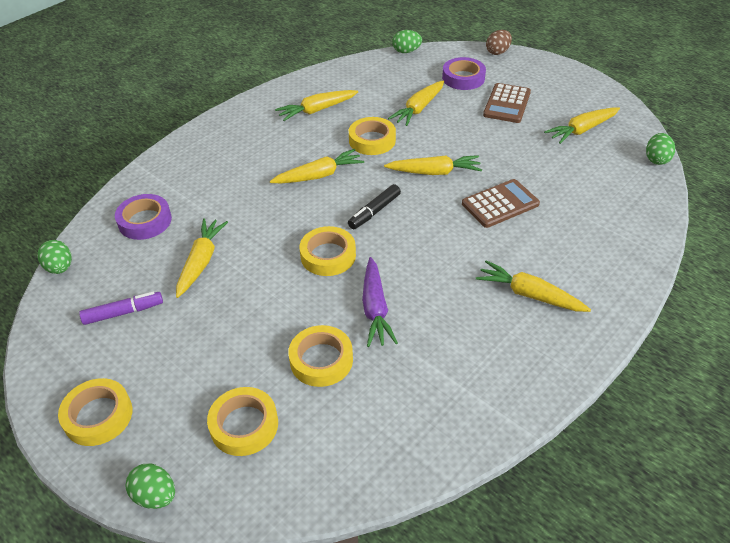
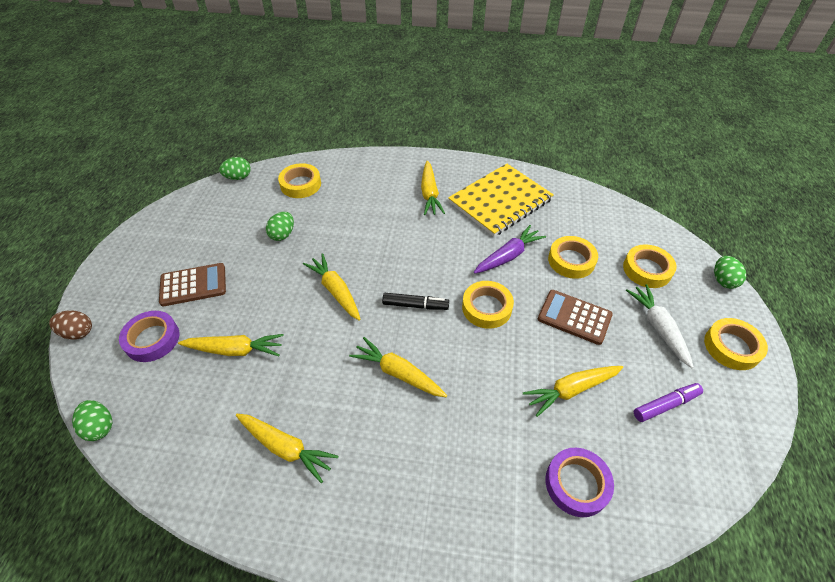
camera: 125 degrees left, 5 degrees up
(60, 268) = (692, 509): green egg -> green egg (282, 234)
(123, 312) = (665, 405): purple marker -> purple marker turned 120 degrees clockwise
(179, 370) = (658, 328): none -> white carrot
(372, 140) = (315, 361): yellow tape -> yellow tape (300, 184)
(468, 355) = (500, 201): none -> yellow notebook
(500, 204) = (349, 237): brown calculator -> brown calculator (574, 317)
(582, 130) = (216, 224): yellow carrot -> none

